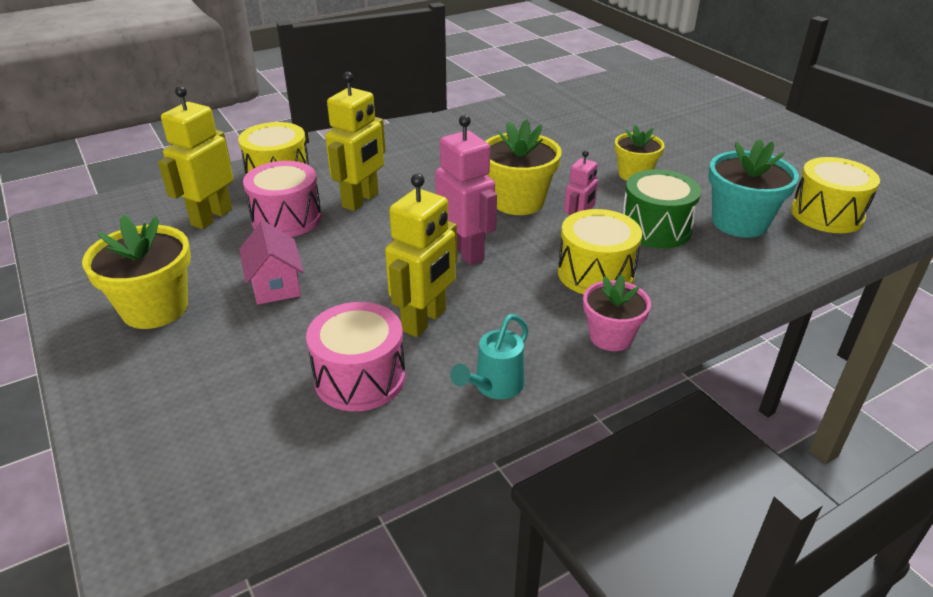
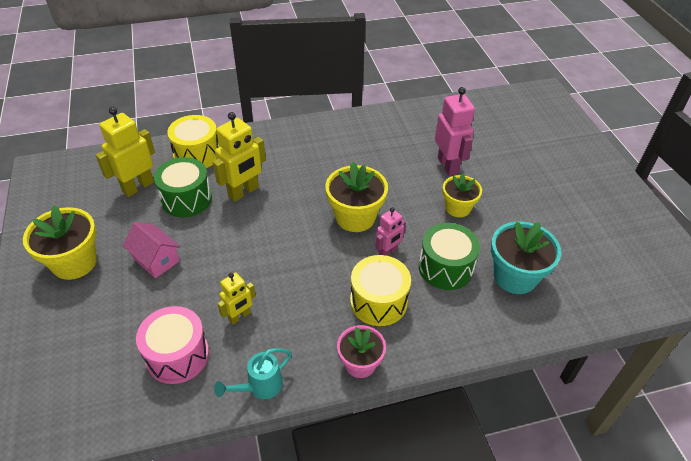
camera: 15 degrees right, 10 degrees up
(275, 285) = (156, 260): pink house -> pink house turned 45 degrees counterclockwise
(287, 218) = (186, 199): pink drum -> green drum
(424, 320) = (239, 316): yellow robot -> yellow robot, size x0.60
(465, 252) = (295, 259): pink robot -> pink robot (448, 165)
(827, 214) = (591, 284): yellow drum -> none

